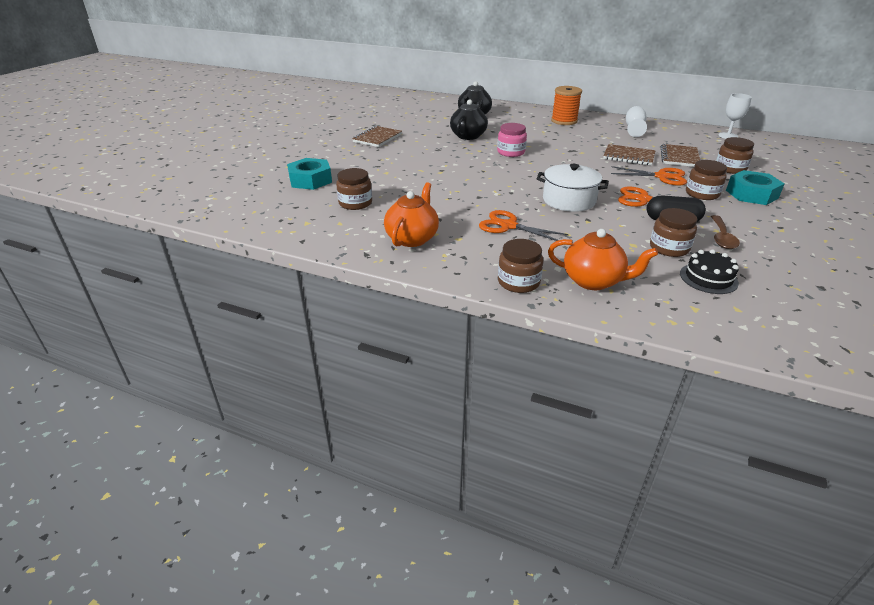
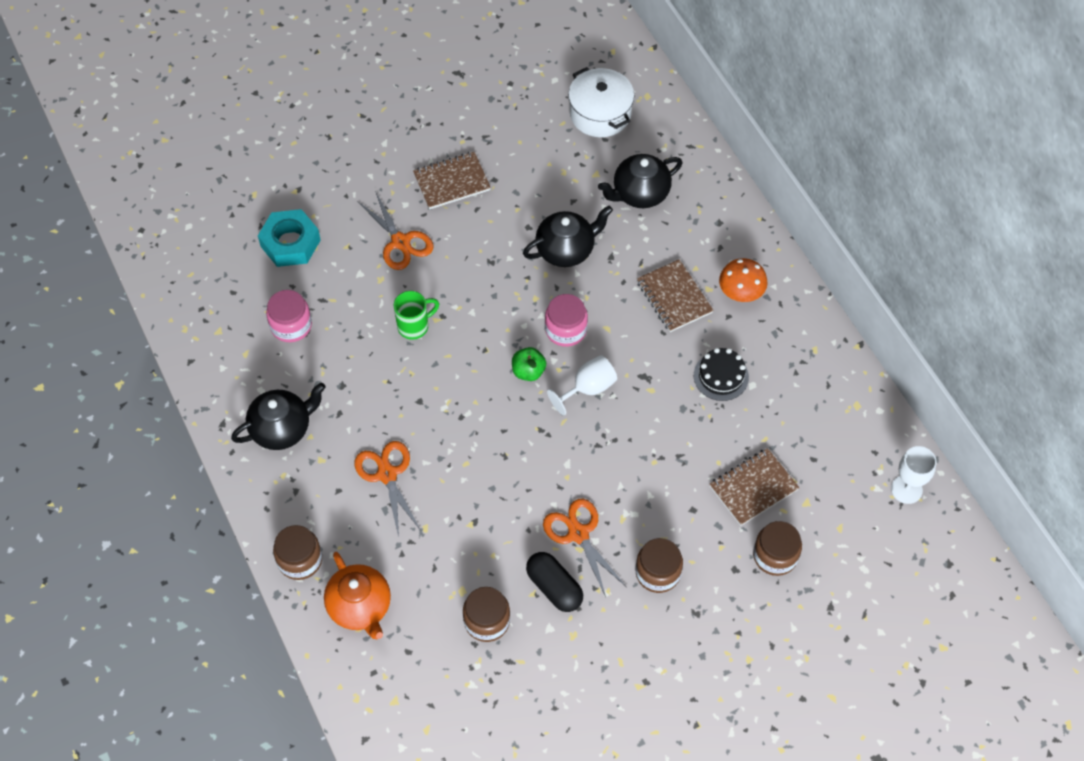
camera: 40 degrees right, 25 degrees up
(355, 203) = (291, 325): brown jar -> pink jar
(412, 238) = (282, 429): orange teapot -> black teapot
(432, 178) = (414, 326): none -> green mug
(517, 168) = (528, 371): none -> green apple
(564, 121) = (740, 293): orange spool -> orange mushroom
(569, 200) = (500, 476): white pot -> white pot (600, 113)
(628, 157) = (692, 441): brown notebook -> brown notebook (674, 297)
(634, 129) = (804, 381): white goblet -> white goblet (588, 388)
(661, 177) = (666, 509): orange scissors -> orange scissors (400, 242)
(708, 278) = (459, 682): black cake -> black cake (721, 376)
(721, 238) = (559, 648): brown spoon -> none
(751, 194) = (712, 615): turquoise nut -> none

